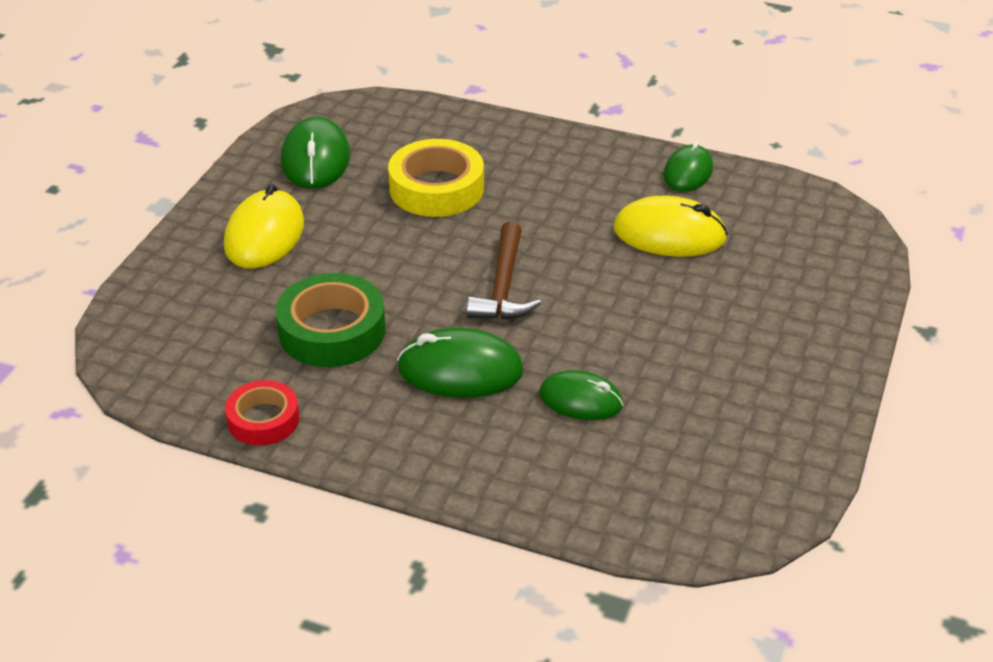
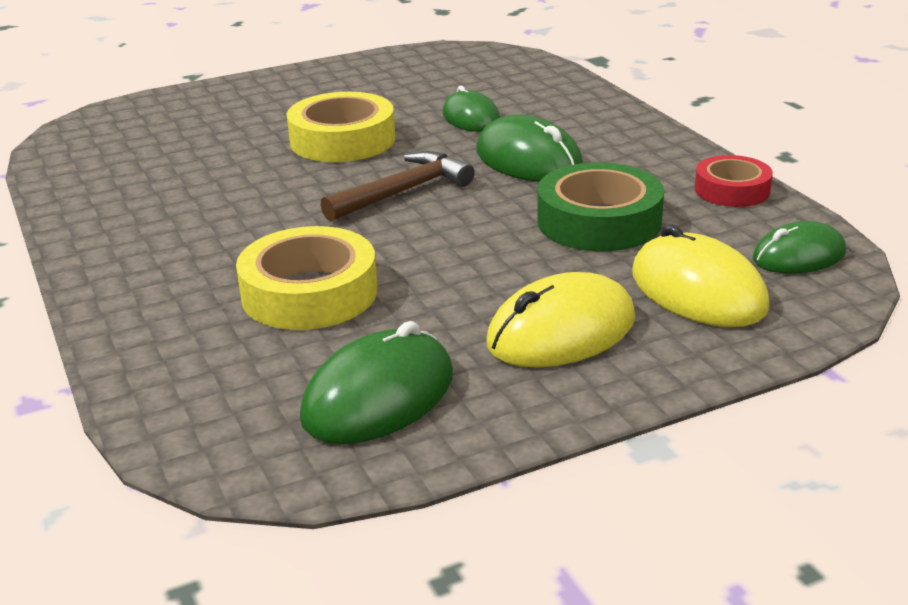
camera: 135 degrees left, 10 degrees down
(635, 314) = (342, 140): none -> yellow tape
(669, 234) = (207, 170): yellow mouse -> yellow mouse (698, 291)
(688, 172) = (83, 201): green mouse -> green mouse (798, 256)

